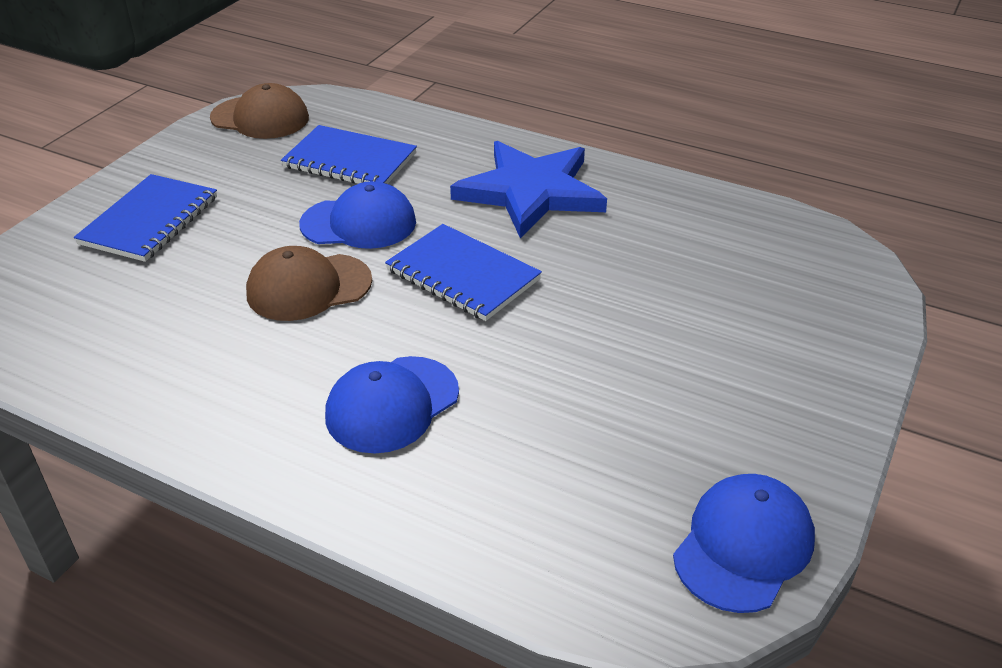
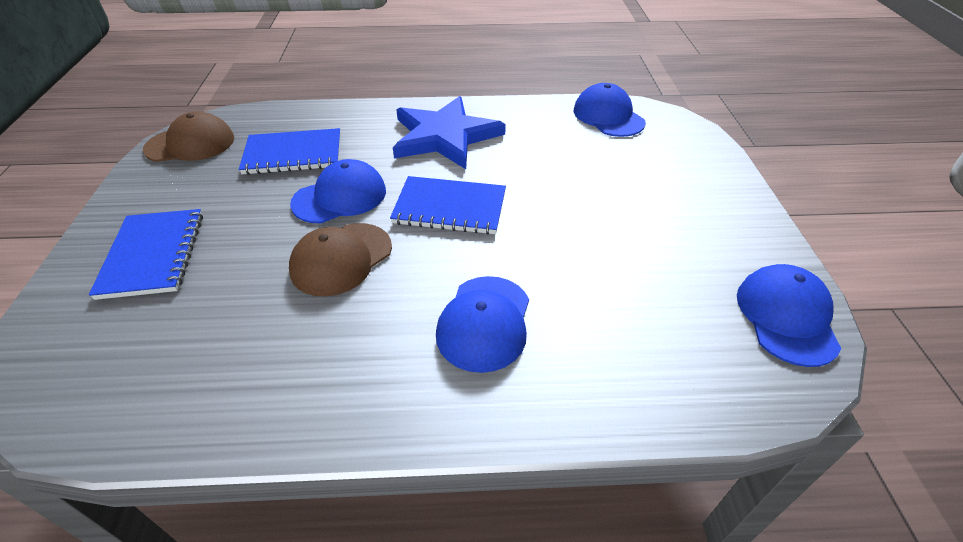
camera: 30 degrees left, 5 degrees up
(767, 231) = (608, 116): none -> blue cap

